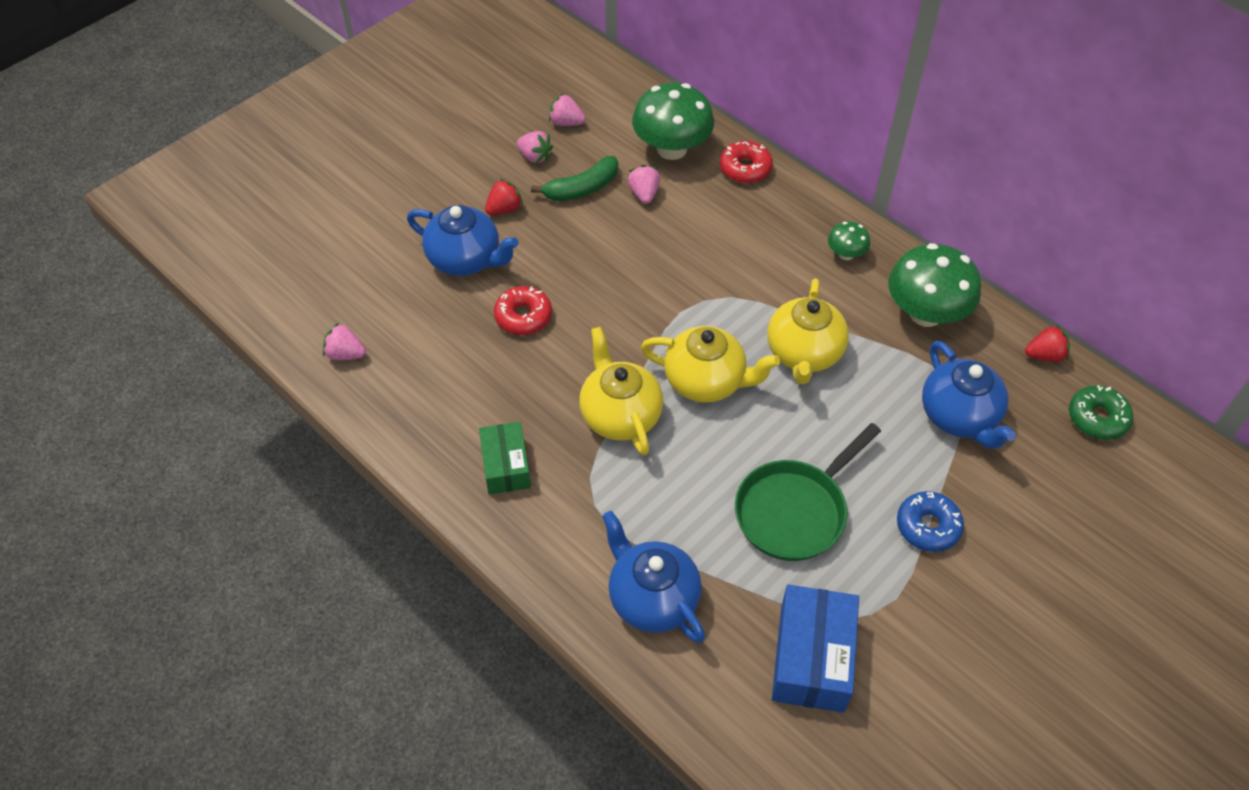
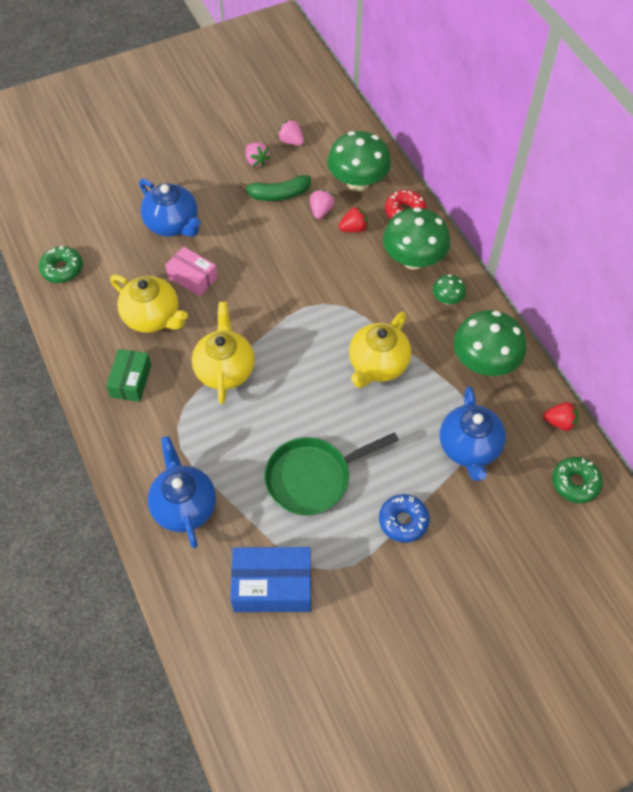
camera: 20 degrees right, 5 degrees up
(345, 354) = (62, 269): pink strawberry -> green donut
(504, 209) = (216, 194): red strawberry -> red strawberry (353, 228)
(523, 316) = (193, 278): red donut -> pink box
(706, 381) = (297, 364): yellow teapot -> yellow teapot (152, 317)
(783, 220) = (413, 259): none -> green mushroom
(812, 658) = (272, 586): blue box -> blue box turned 60 degrees clockwise

